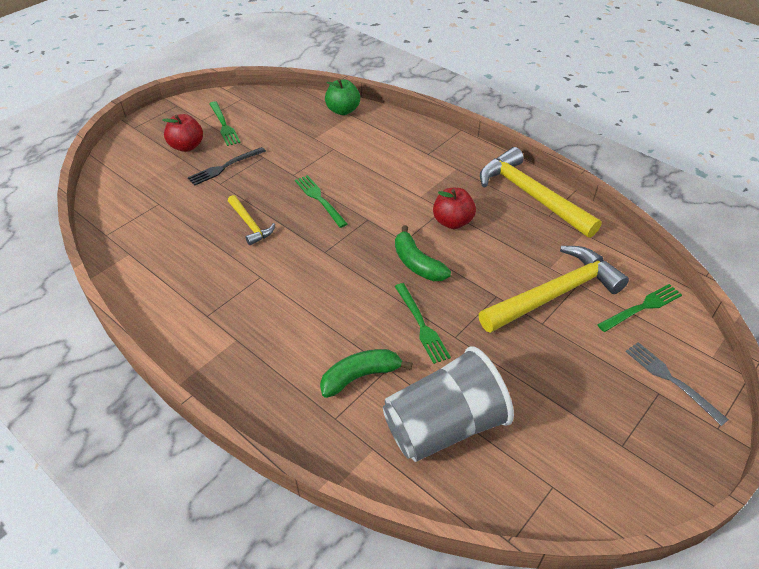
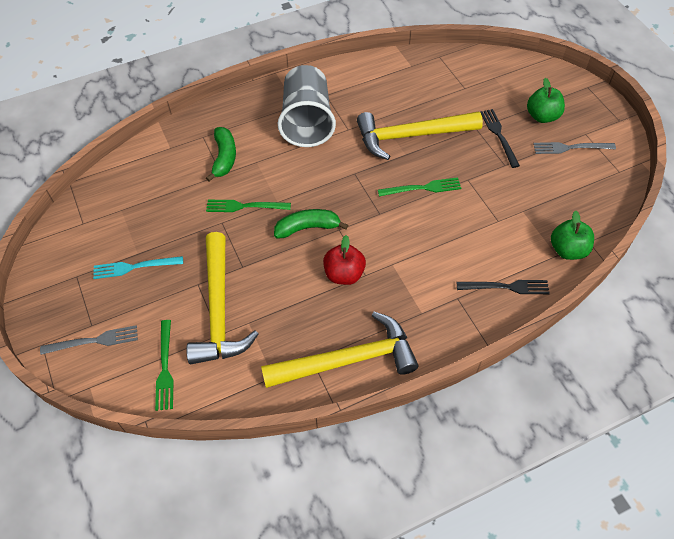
camera: 115 degrees right, 10 degrees up
(187, 146) = (542, 116): red apple -> green apple
(224, 125) = (570, 148): green fork -> grey fork
(250, 224) = (411, 136): yellow hammer -> yellow hammer, size x2.00
(399, 132) = (506, 287): none -> black fork
(443, 426) = (159, 186): grey cup -> grey cup (307, 122)
(567, 391) = (134, 267): none -> turquoise fork

